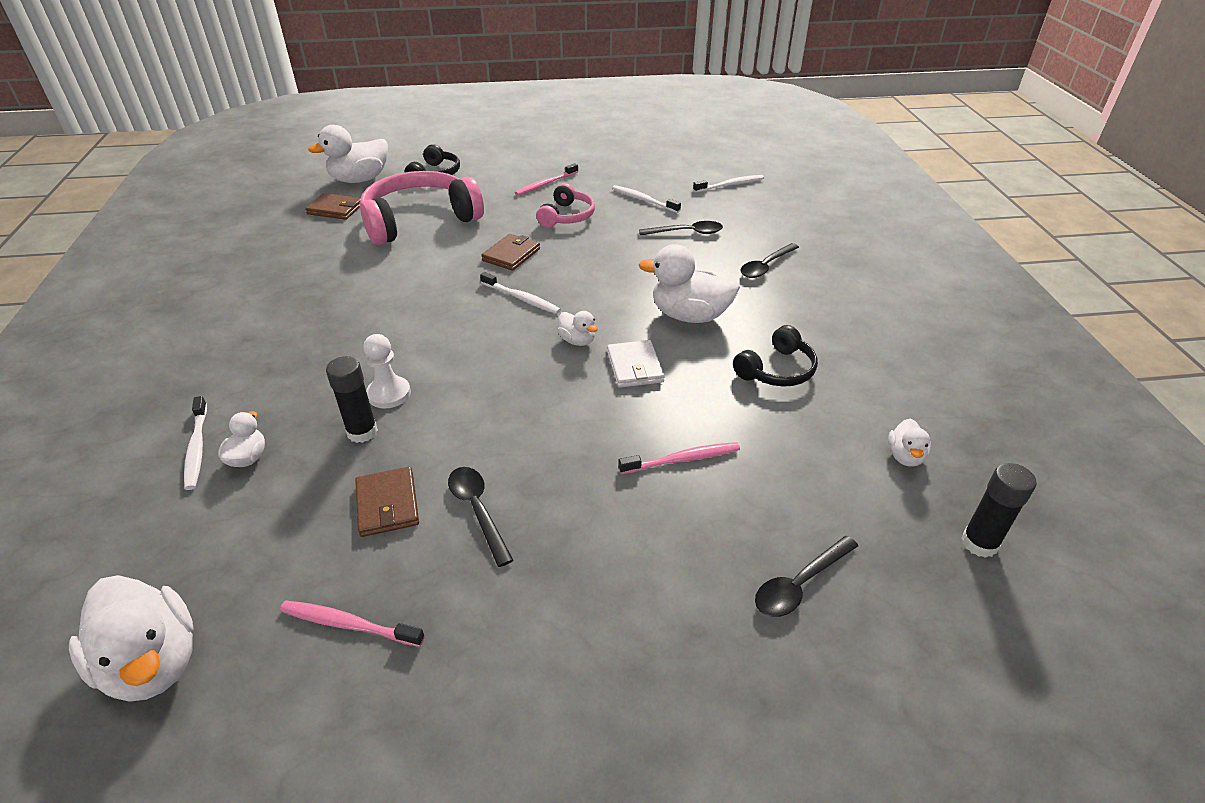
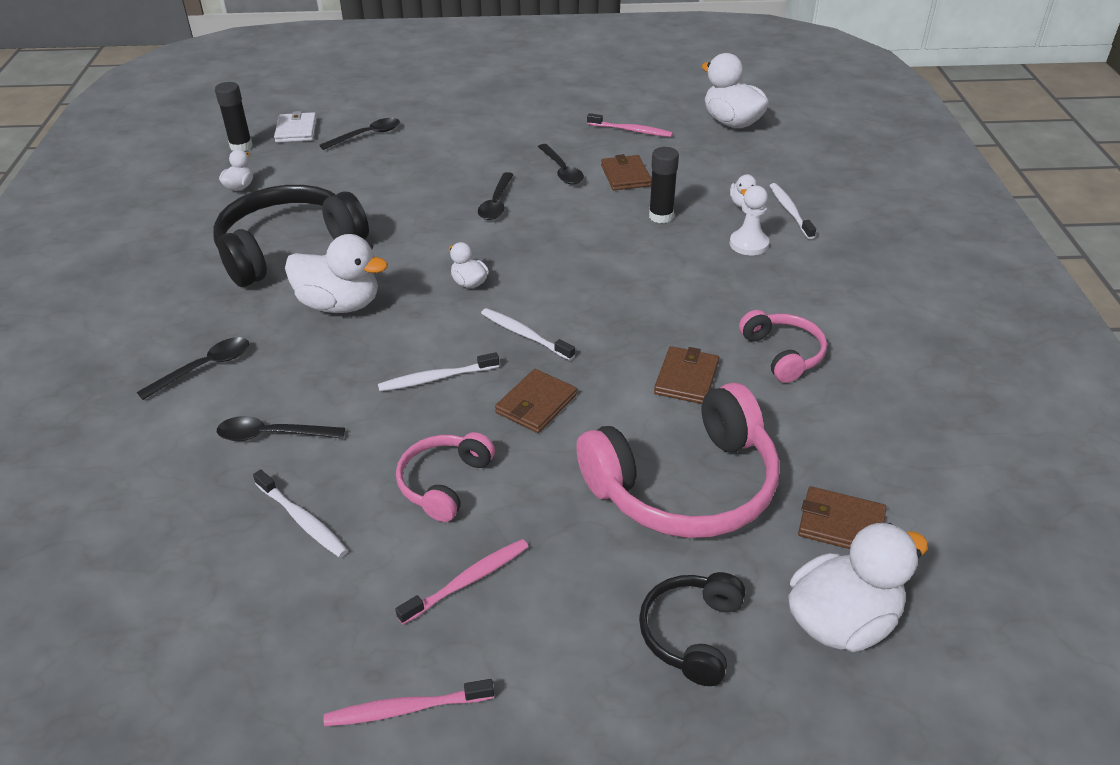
camera: 175 degrees left, 0 degrees up
(311, 293) = (783, 354): none -> pink headphones
(389, 394) = (648, 243): white pawn -> white pawn (749, 244)
(396, 274) = (686, 378): none -> brown wallet
(564, 444) = (496, 203): none -> black spoon
(634, 367) = (420, 256): white wallet -> white wallet (296, 130)
(682, 460) = (408, 191): pink toothbrush -> pink toothbrush (406, 709)
(730, 185) = (124, 557): white toothbrush -> white toothbrush (437, 378)
(777, 370) = (288, 248): black headphones -> black headphones, size x1.90

